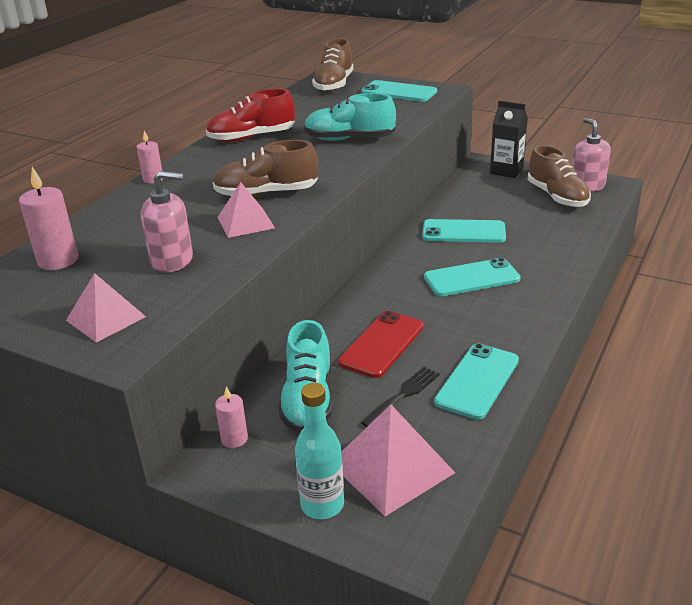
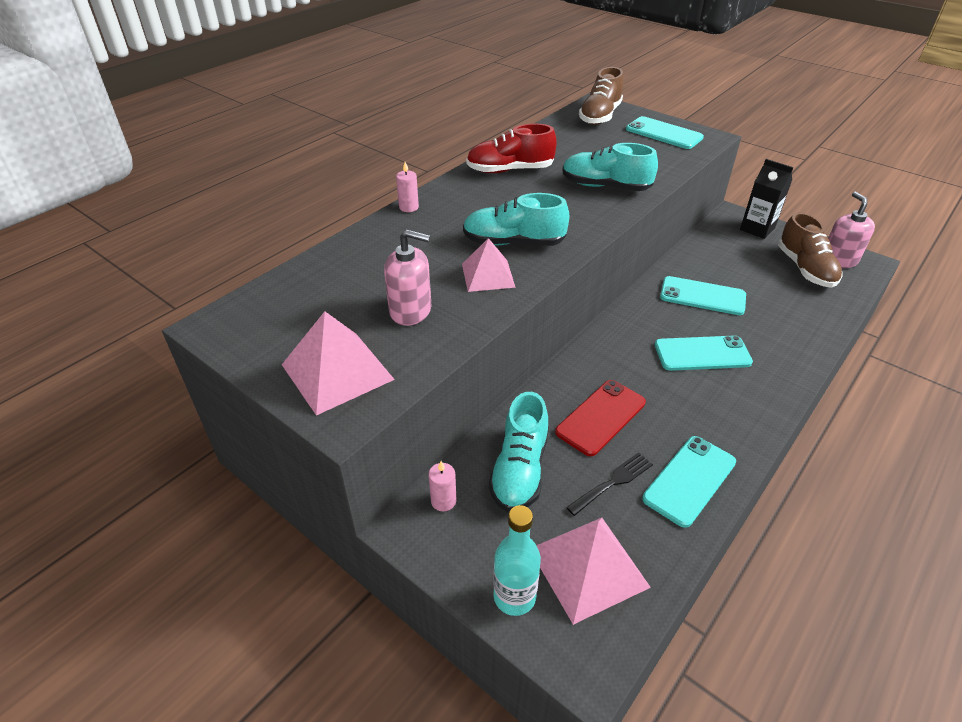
camera: 10 degrees right, 10 degrees up
(58, 260) = (305, 292): pink candle -> none
(106, 318) = (337, 371): pink pyramid -> pink pyramid, size x1.51
(266, 194) = (513, 242): brown shoe -> turquoise shoe

